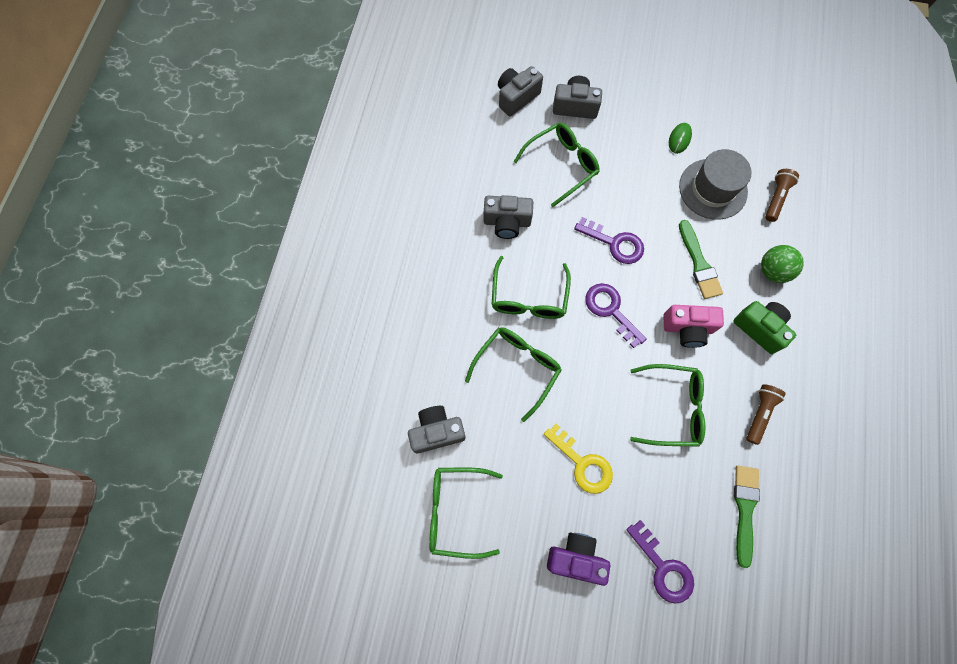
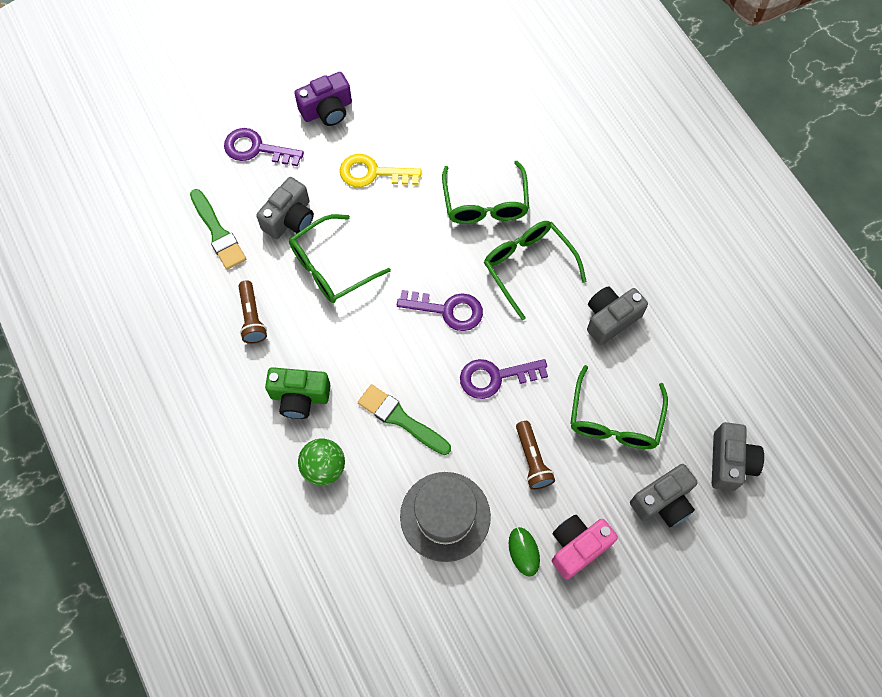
camera: 140 degrees right, 5 degrees down
(437, 431) = (504, 113): grey camera -> grey camera (290, 219)
(456, 511) = (440, 76): green glasses -> none
(687, 328) = (366, 346): pink camera -> pink camera (577, 547)
(776, 198) = (372, 558): brown flashlight -> brown flashlight (532, 460)

